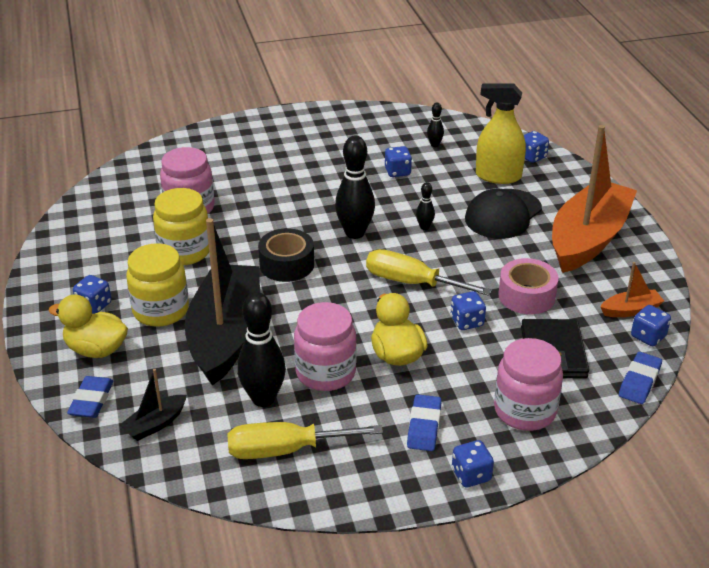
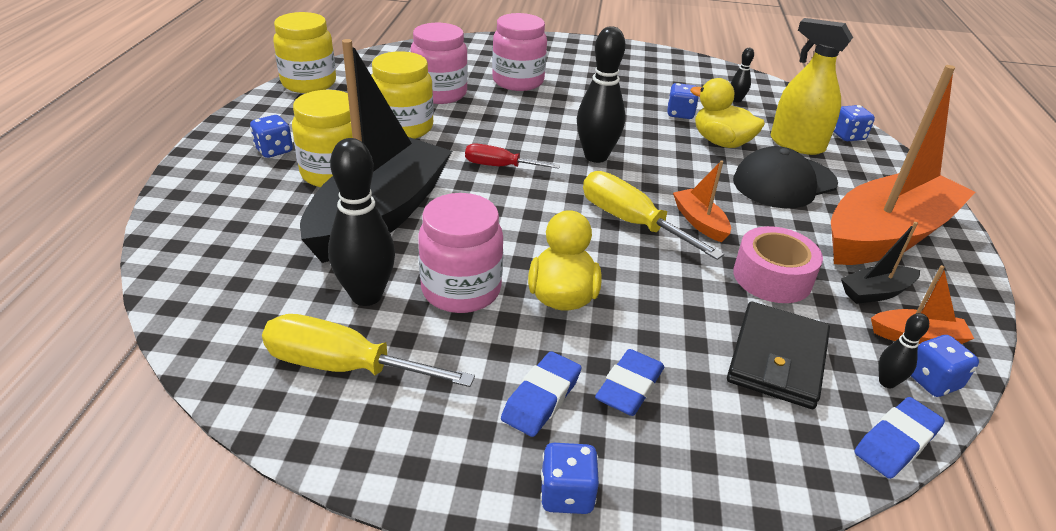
camera: 20 degrees right, 0 degrees up
(66, 230) = (309, 83): none -> yellow jar
(91, 401) = (184, 238): blue eraser -> blue eraser (629, 387)
(96, 349) = (237, 190): yellow duck -> yellow duck (721, 142)
(155, 424) = (225, 284): black boat -> black boat (876, 292)
(287, 264) = (499, 166): black tape -> red screwdriver
(424, 227) = (680, 171): black bowling pin -> black bowling pin (887, 382)
(459, 267) = (699, 222): none -> orange boat
(467, 322) = (675, 285): blue dice -> none
(525, 411) = (697, 425): pink jar -> pink jar (518, 81)

